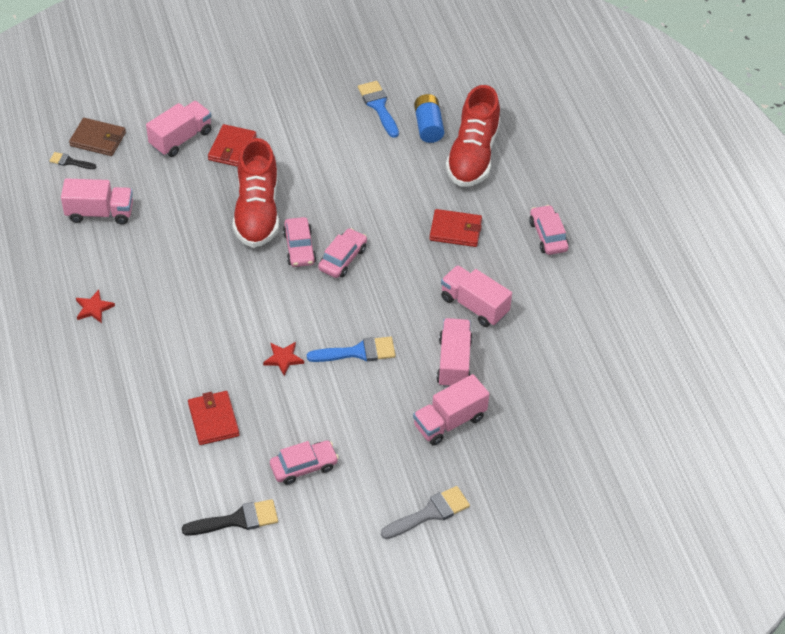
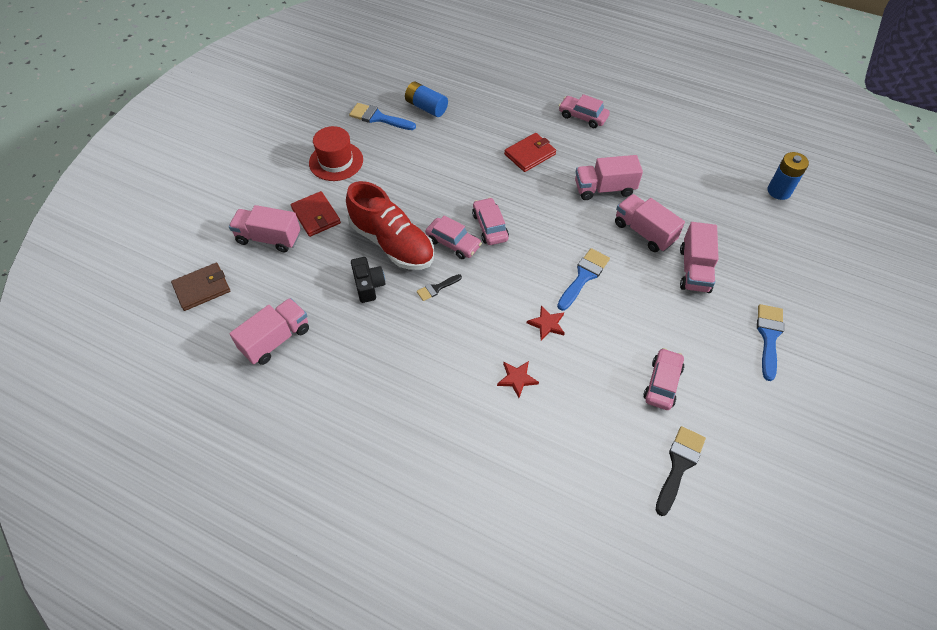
camera: 45 degrees left, 5 degrees up
(70, 162) = (200, 322): black brush -> black brush (437, 288)
(94, 308) = (367, 414): red star -> red star (517, 379)
(181, 139) = (269, 238): pink truck -> pink truck turned 75 degrees counterclockwise
(202, 228) = (368, 285): none -> black camera
(213, 419) = (563, 410): red wallet -> none
(300, 117) = (336, 161): none -> red hat
(430, 513) = (769, 337): grey brush -> blue brush
(473, 155) = (476, 104): red shoe -> none
(622, 432) = (779, 191): none -> blue battery

